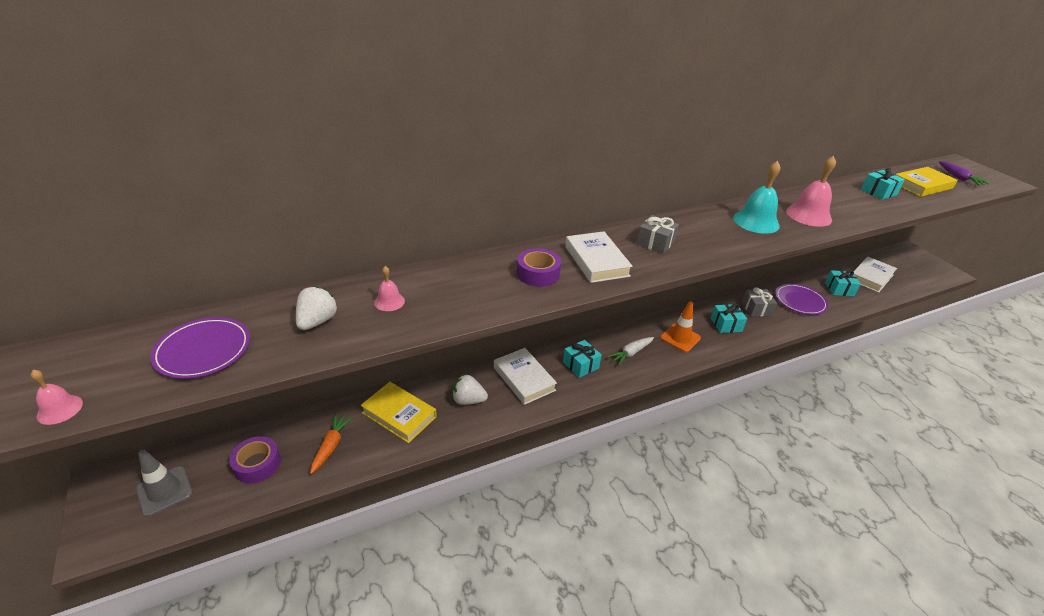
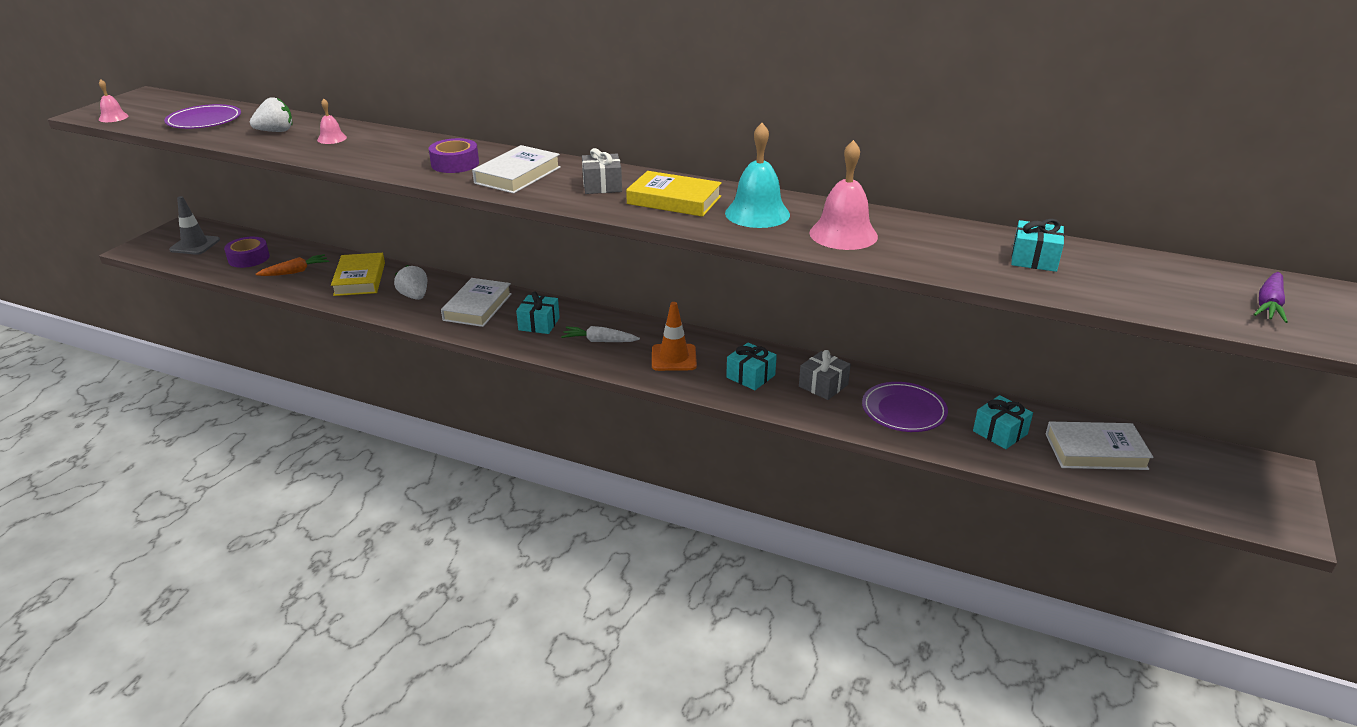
camera: 50 degrees right, 5 degrees down
(921, 185) = (1147, 282): yellow book -> yellow book (674, 200)

